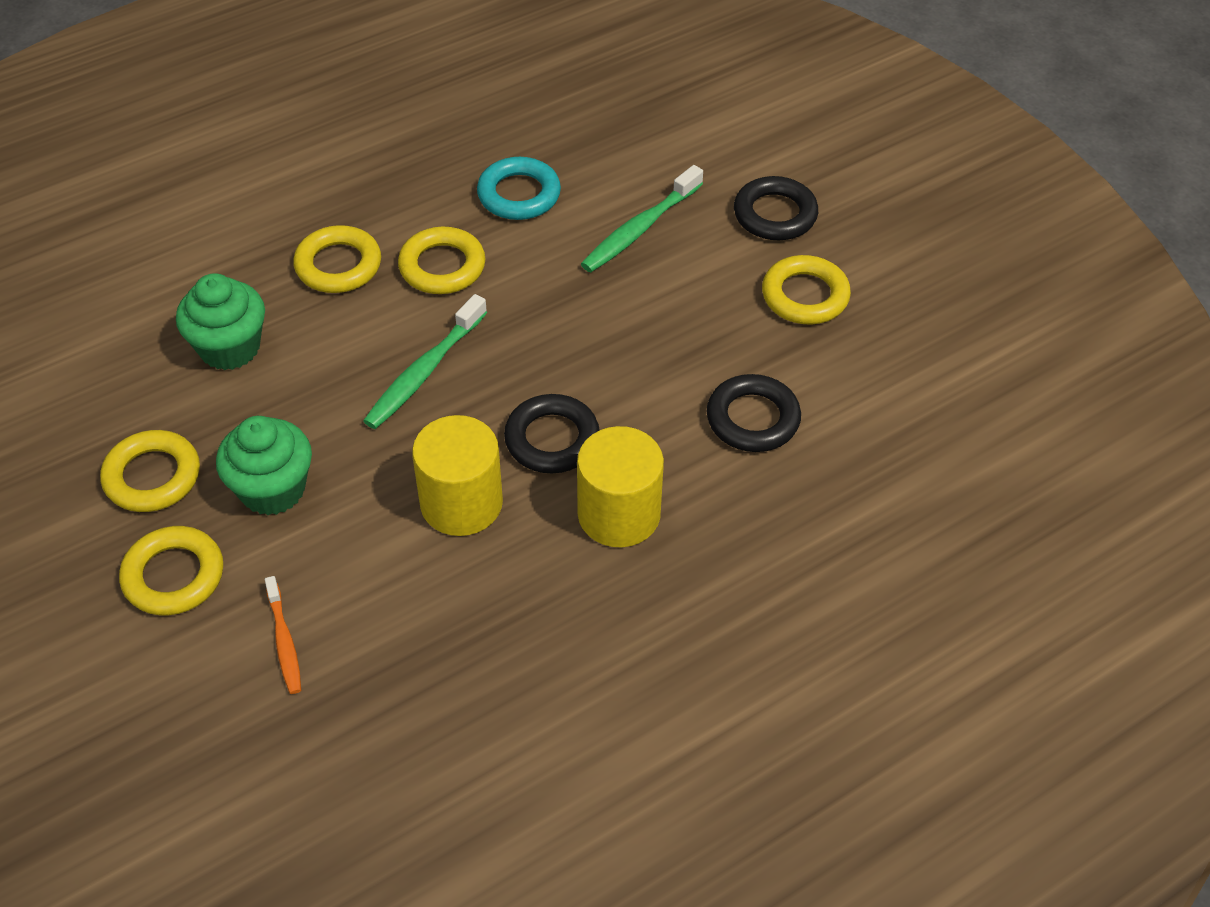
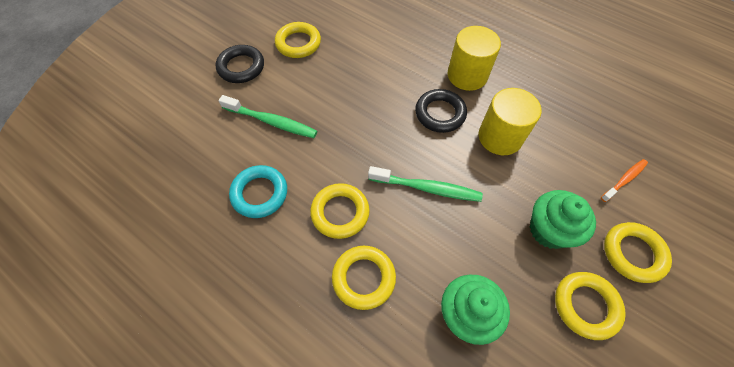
camera: 110 degrees left, 10 degrees up
(753, 419) = (386, 44): black ring -> none

